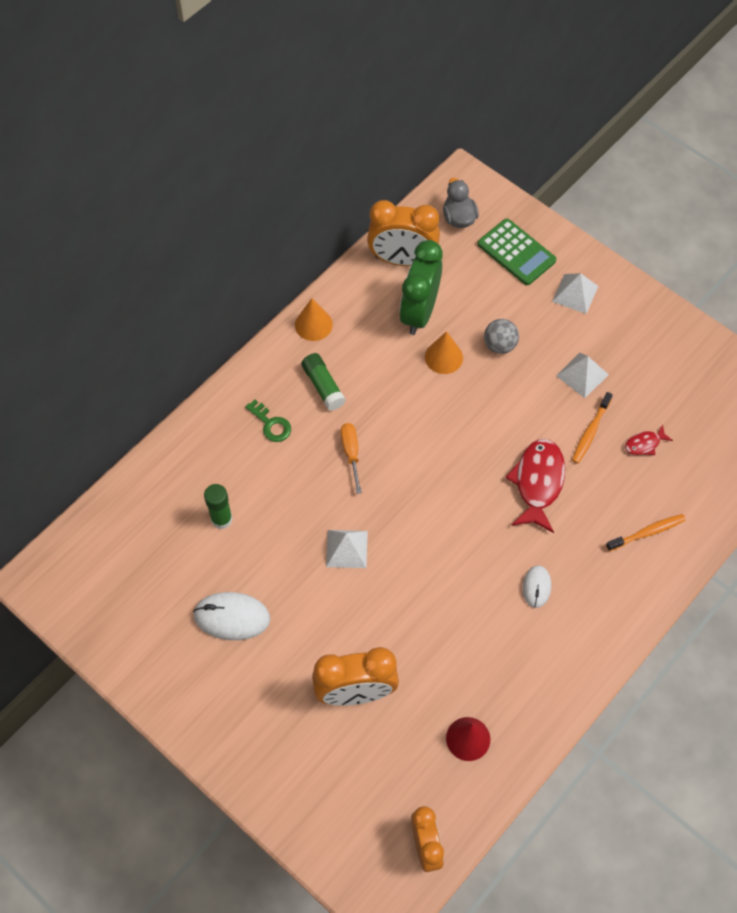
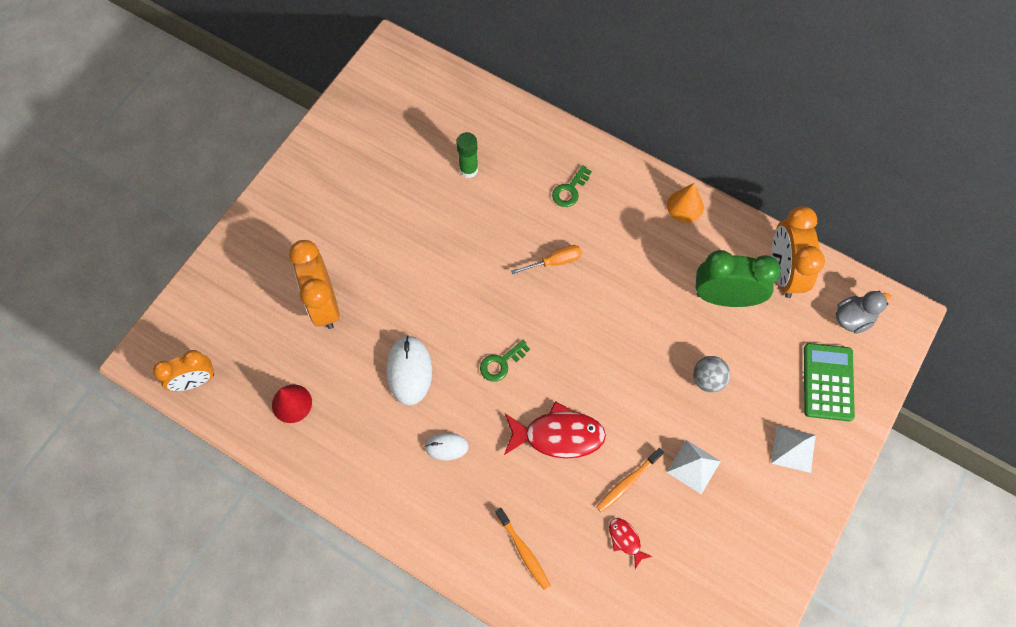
camera: 80 degrees right, 5 degrees up
(232, 617) = (379, 195): white mouse -> white mouse (409, 371)
(323, 386) = (620, 226): green glue stick -> none
(347, 548) = (458, 274): white pyramid -> none
(443, 357) = (679, 328): orange cone -> none
(455, 522) = (501, 363): none -> green key
(516, 252) = (827, 382): green calculator -> green calculator turned 150 degrees clockwise
(591, 431) = (628, 482): orange toothbrush -> orange toothbrush turned 60 degrees counterclockwise

